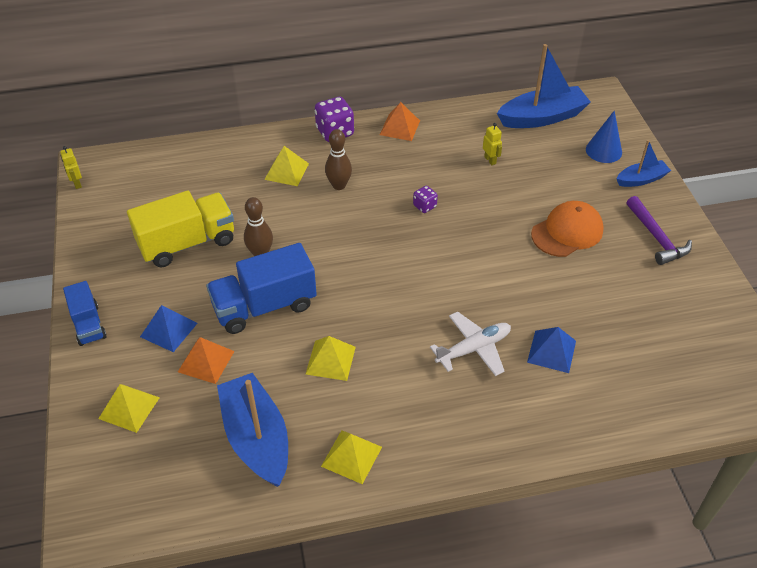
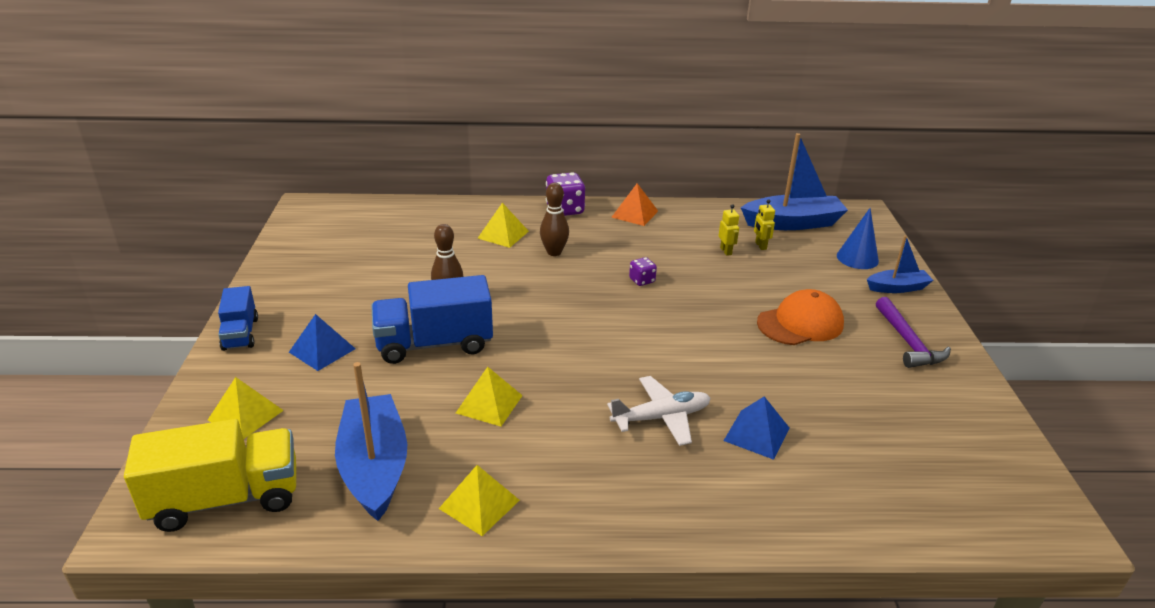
camera: 10 degrees right, 15 degrees down
(77, 183) = (288, 219): yellow robot -> yellow robot (760, 246)
(187, 243) = (375, 279): yellow truck -> yellow truck (226, 499)
(206, 361) = (349, 384): orange pyramid -> none

